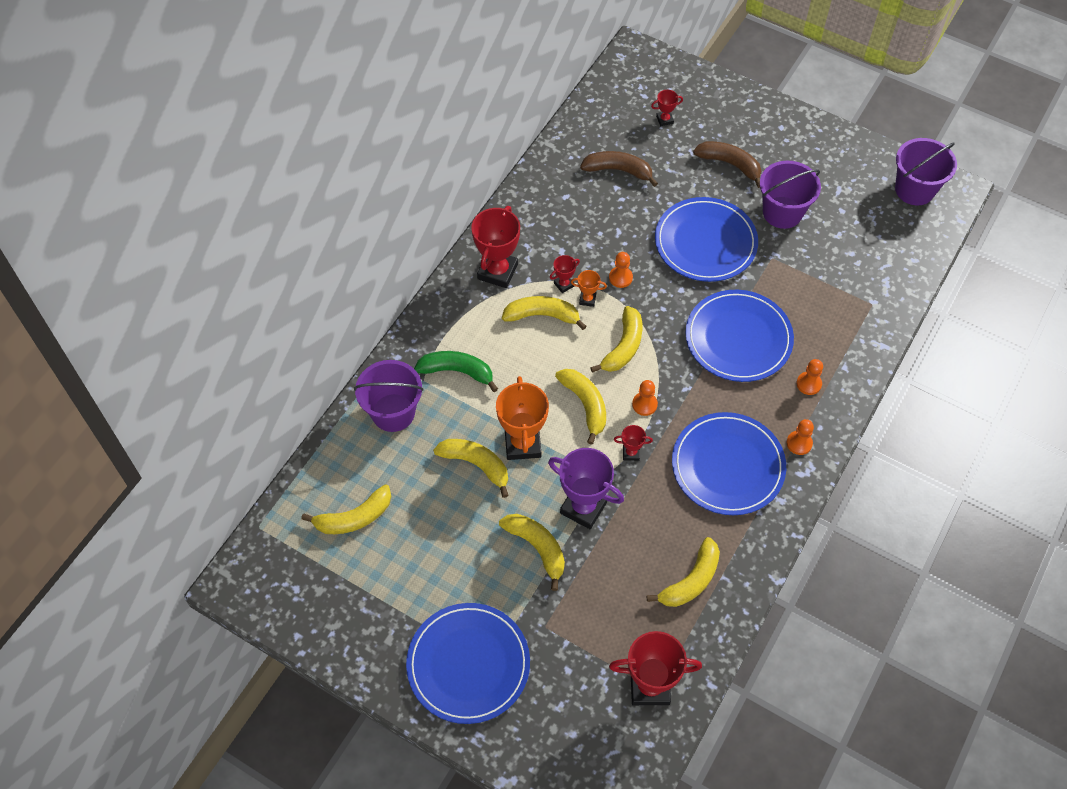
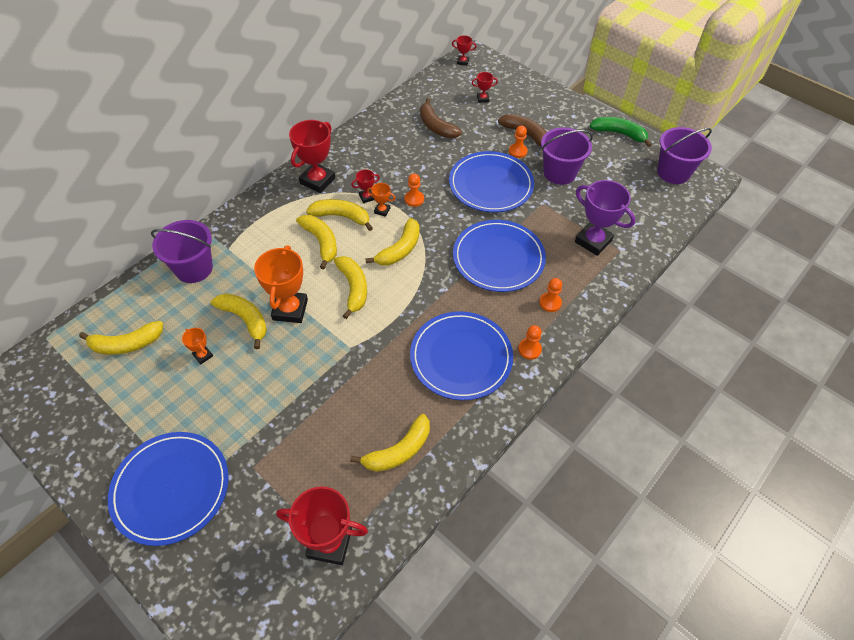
camera: 10 degrees right, 5 degrees down
(445, 515) = (203, 355): none -> orange trophy
(457, 371) = (258, 246): green banana -> green banana (619, 134)
(537, 548) = (271, 397): yellow banana -> yellow banana (321, 242)
(583, 507) = (323, 370): purple trophy -> purple trophy (593, 241)
(618, 170) = (436, 126): brown banana -> brown banana turned 150 degrees counterclockwise
(631, 453) = (379, 332): red trophy -> red trophy (463, 62)
(644, 404) = (403, 296): orange pawn -> orange pawn (517, 151)

